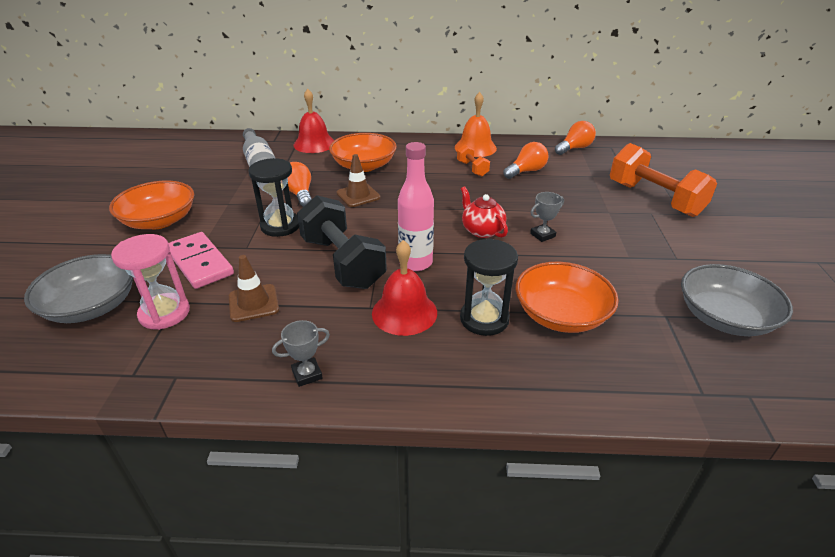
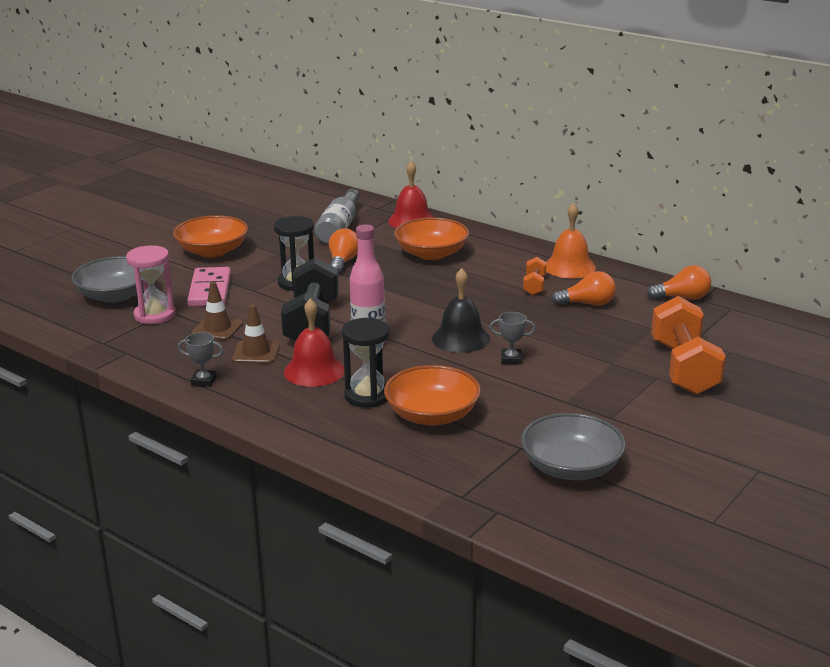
camera: 35 degrees right, 10 degrees down
(358, 195) = (391, 278): brown traffic cone -> brown traffic cone (256, 352)
(482, 230) = (461, 338): red teapot -> black bell

